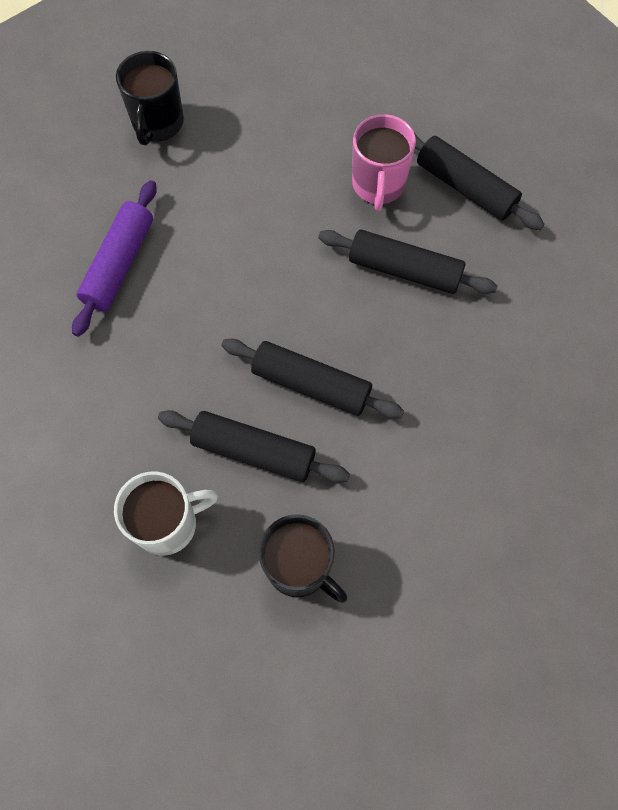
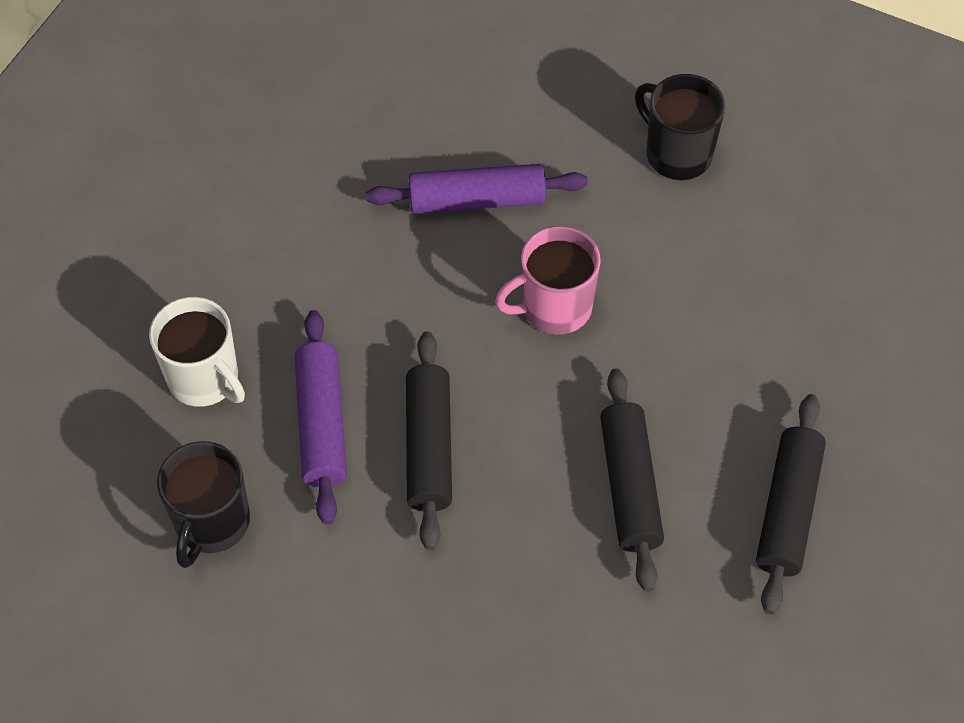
camera: 65 degrees right, 10 degrees down
(157, 123) = (676, 153): black mug -> black mug turned 60 degrees clockwise
(254, 451) = (322, 424): black rolling pin -> purple rolling pin
(378, 185) = (731, 412): pink mug -> pink mug (554, 307)

